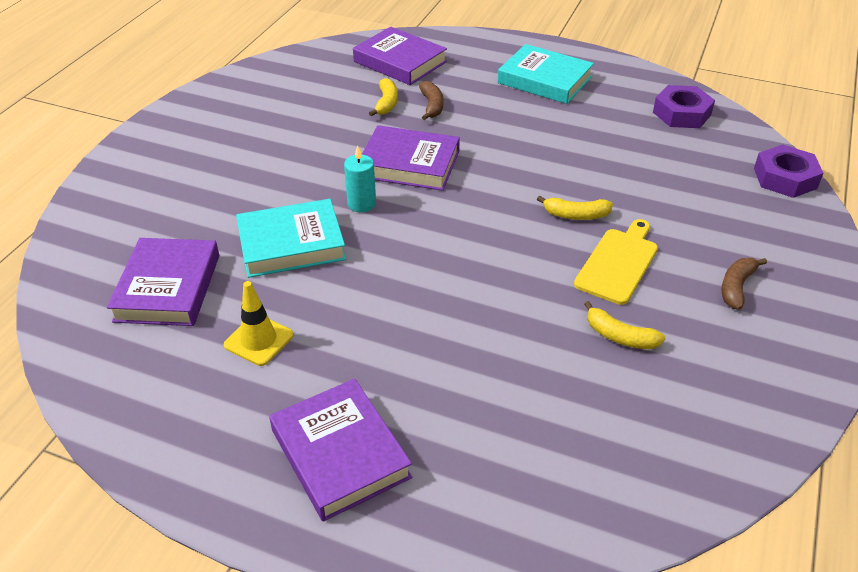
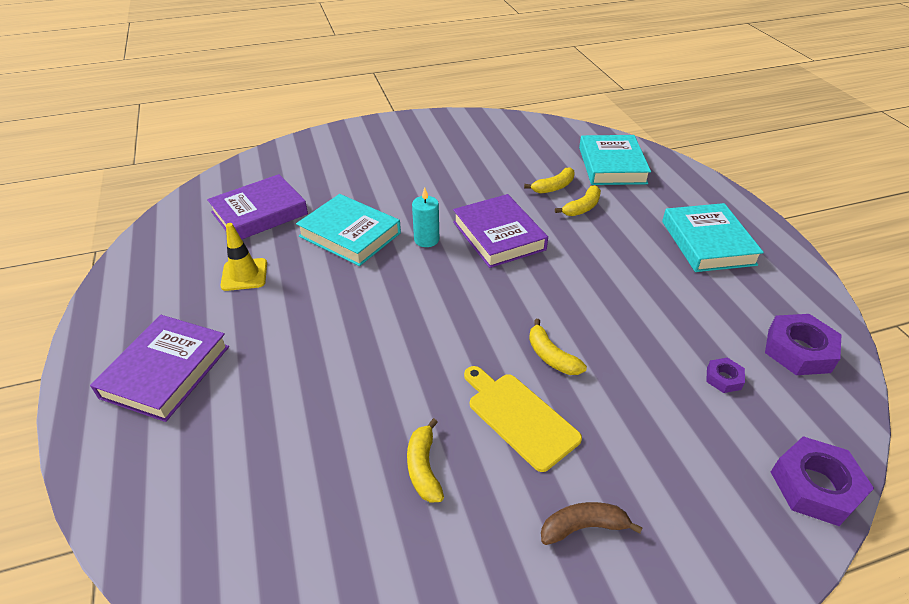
camera: 50 degrees right, 0 degrees up
(400, 62) = (612, 165): purple book -> turquoise book
(432, 106) = (582, 208): brown banana -> yellow banana
(618, 263) = (519, 417): yellow cutting board -> yellow cutting board turned 120 degrees counterclockwise
(674, 156) = (723, 378): none -> purple nut

